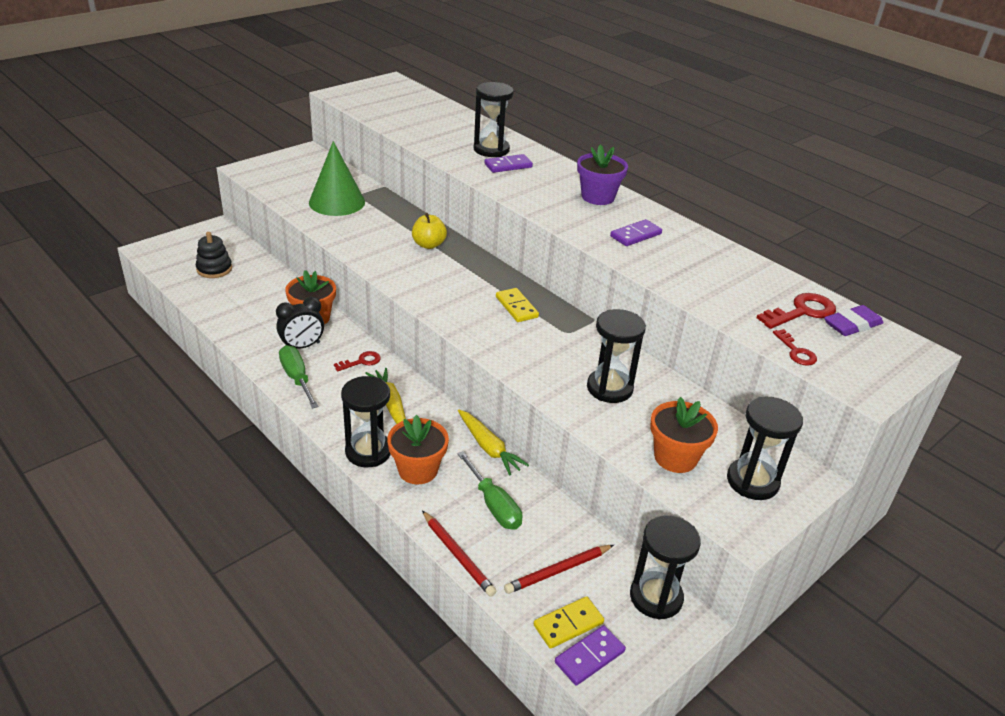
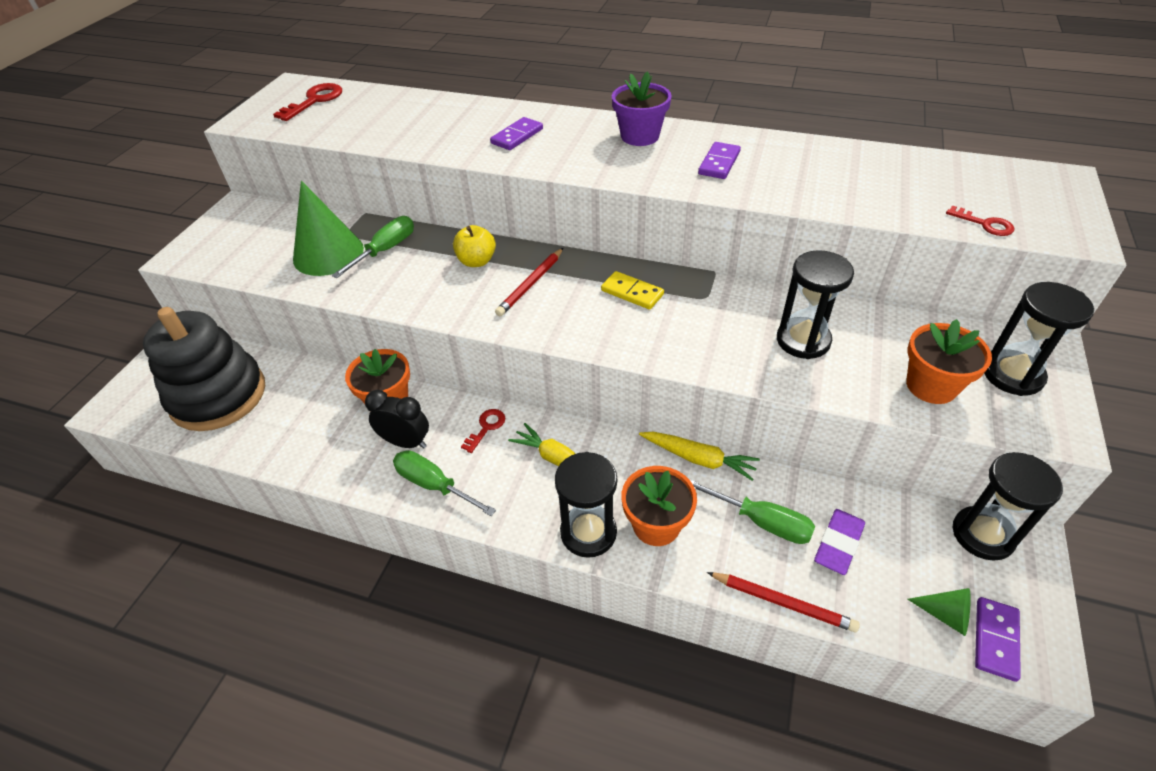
camera: 25 degrees left, 10 degrees up
(214, 269) = (218, 396): black stacking toy -> black stacking toy, size x2.08
(302, 346) = (406, 442): black clock -> black clock turned 105 degrees counterclockwise
(375, 214) = (385, 250): none -> green screwdriver
(491, 149) = (481, 125): black hourglass -> none
(558, 571) = (883, 560): red pencil -> red pencil (531, 284)
(568, 624) = (945, 615): yellow domino -> green cone
(801, 312) = (940, 180): red key -> red key (314, 101)
(852, 324) = (990, 175): purple eraser -> purple eraser (838, 544)

